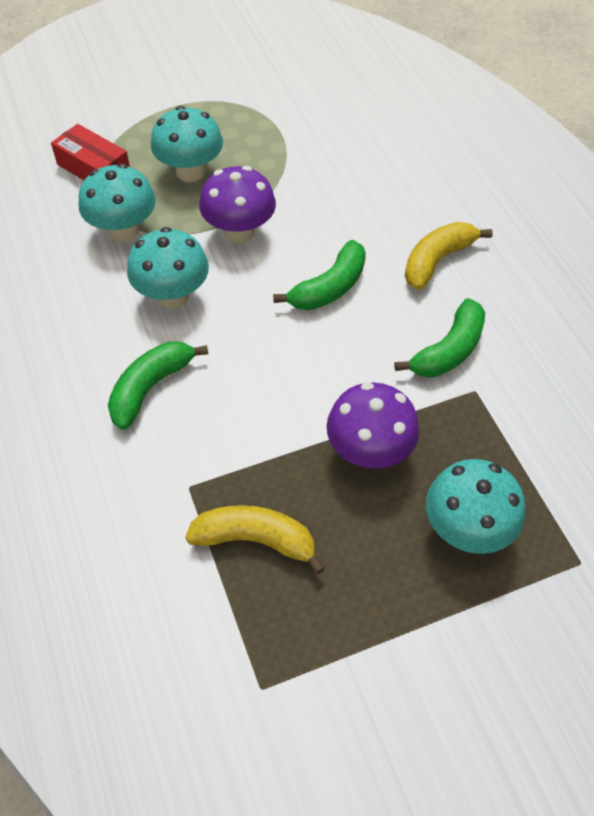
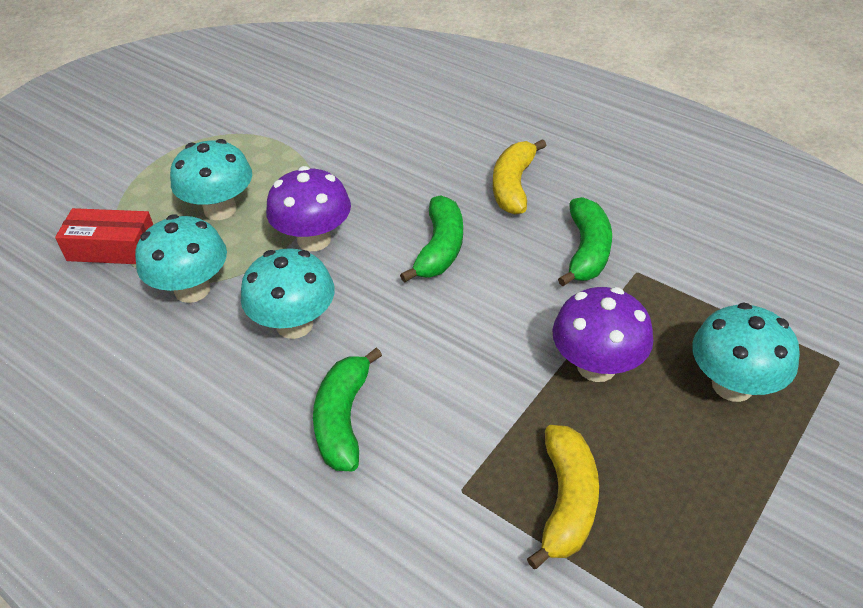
camera: 30 degrees left, 10 degrees down
(255, 539) = (567, 501): yellow banana -> yellow banana turned 120 degrees clockwise

